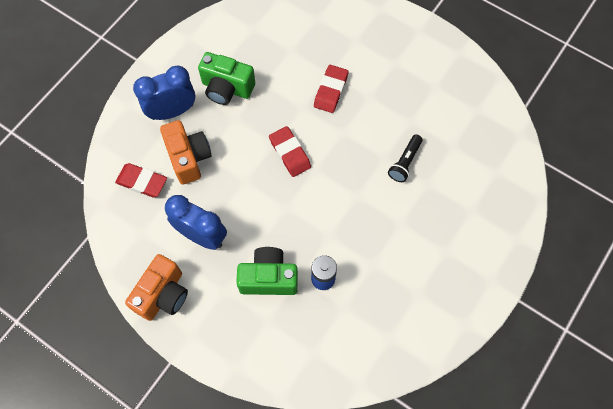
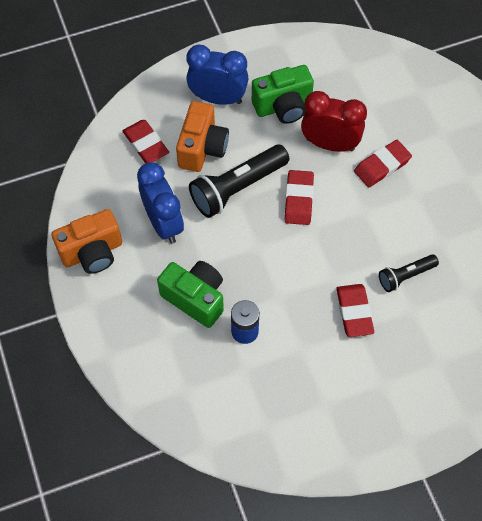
camera: 35 degrees right, 5 degrees down
(227, 88) = (283, 106): green camera -> green camera turned 75 degrees counterclockwise
(238, 172) = (237, 188): none -> black flashlight
(282, 97) = (330, 144): none -> red clock
(389, 212) = (354, 312): none -> red eraser

